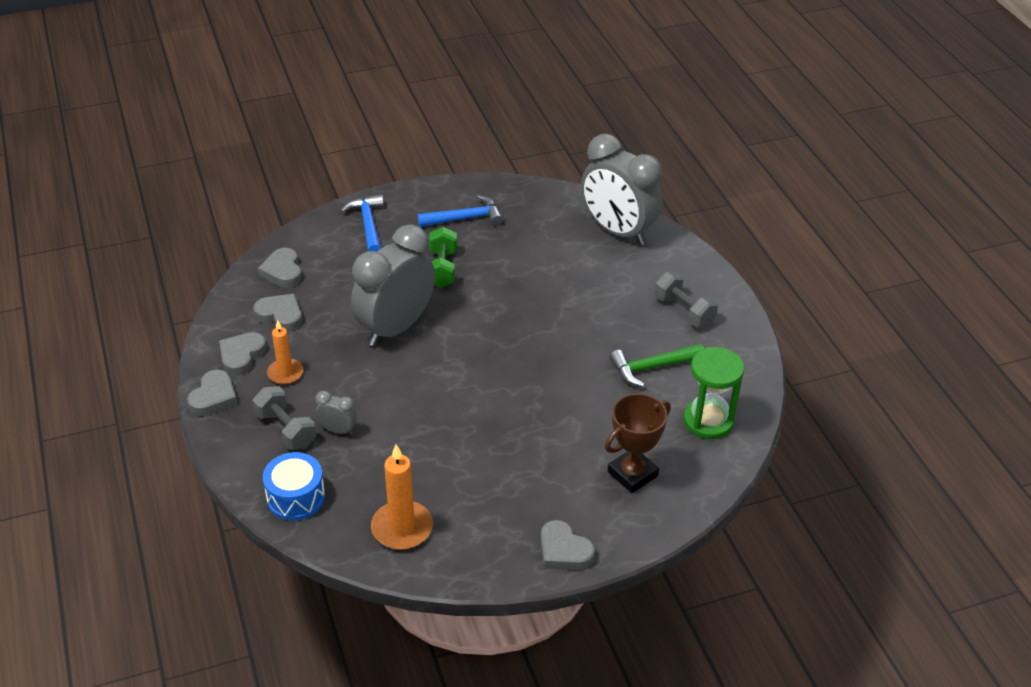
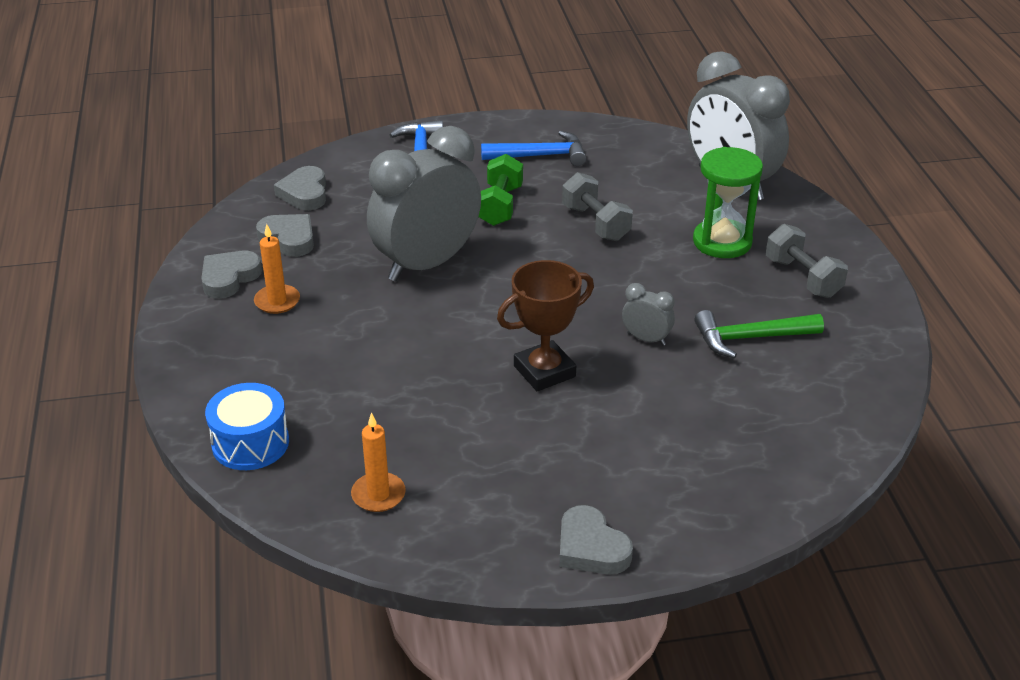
camera: 10 degrees right, 5 degrees down
(214, 397) = (182, 319): grey heart -> none
(286, 430) = (260, 364): grey dumbbell -> grey dumbbell (595, 223)
(338, 430) = (325, 371): grey clock -> grey clock (646, 339)
(402, 528) = (378, 495): orange candle -> orange candle, size x0.65
(632, 474) = (703, 462): brown trophy -> brown trophy (544, 371)
(708, 421) = (817, 408): green hourglass -> green hourglass (722, 242)

